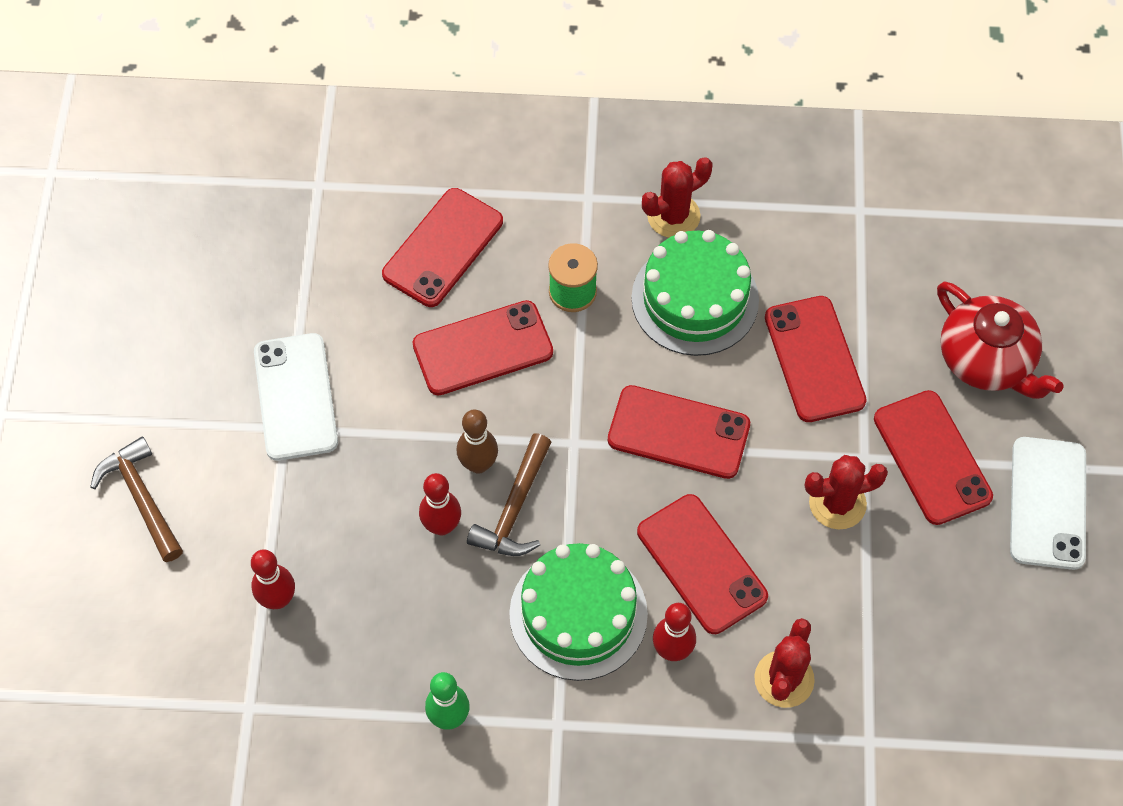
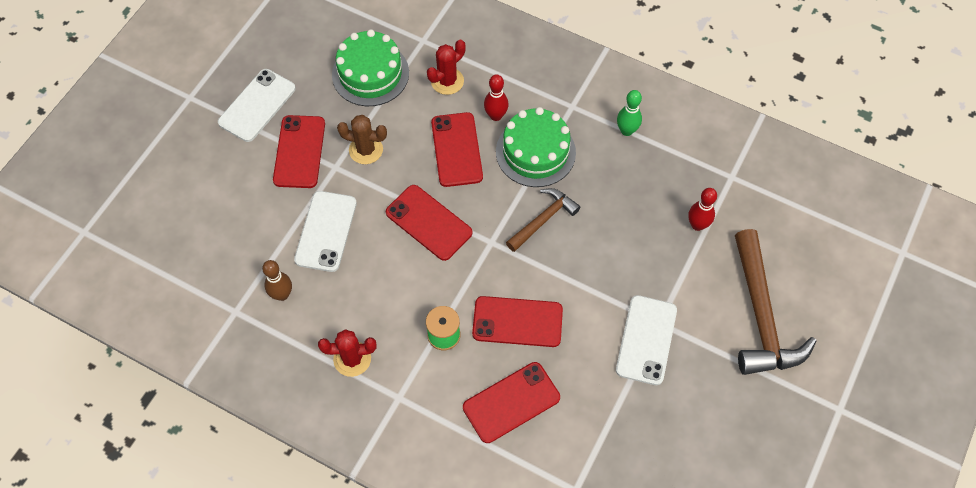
camera: 155 degrees left, 0 degrees up
(142, 498) = (761, 315): brown hammer -> brown hammer, size x1.74
(442, 526) = (589, 227): red bowling pin -> none
(478, 464) = (552, 252): brown bowling pin -> brown bowling pin (282, 294)
(695, 299) = (372, 297): green cake -> green cake (370, 74)
(814, 359) = (326, 231): red phone -> white phone
(837, 503) = (366, 150): red cactus -> brown cactus
(986, 360) = (231, 190): red teapot -> none

